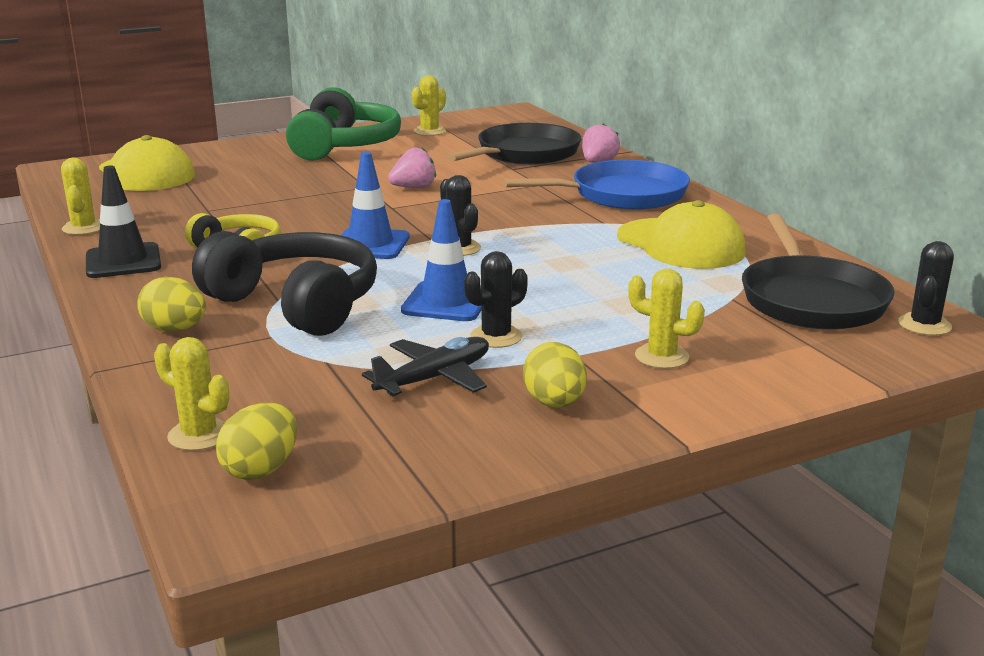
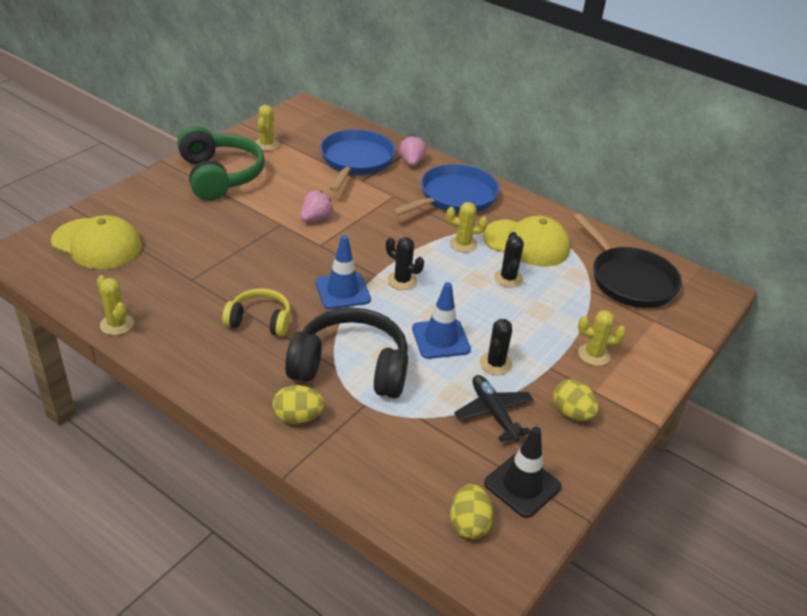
camera: 30 degrees left, 15 degrees up
(123, 261) = (188, 356): black traffic cone -> black traffic cone (522, 485)
(199, 435) = (408, 509): yellow cactus -> yellow cactus (463, 244)
(434, 378) = (493, 413): black plane -> black plane turned 45 degrees counterclockwise
(524, 154) = (356, 161): black pan -> blue pan
(924, 325) = (696, 288): black cactus -> black cactus (508, 278)

